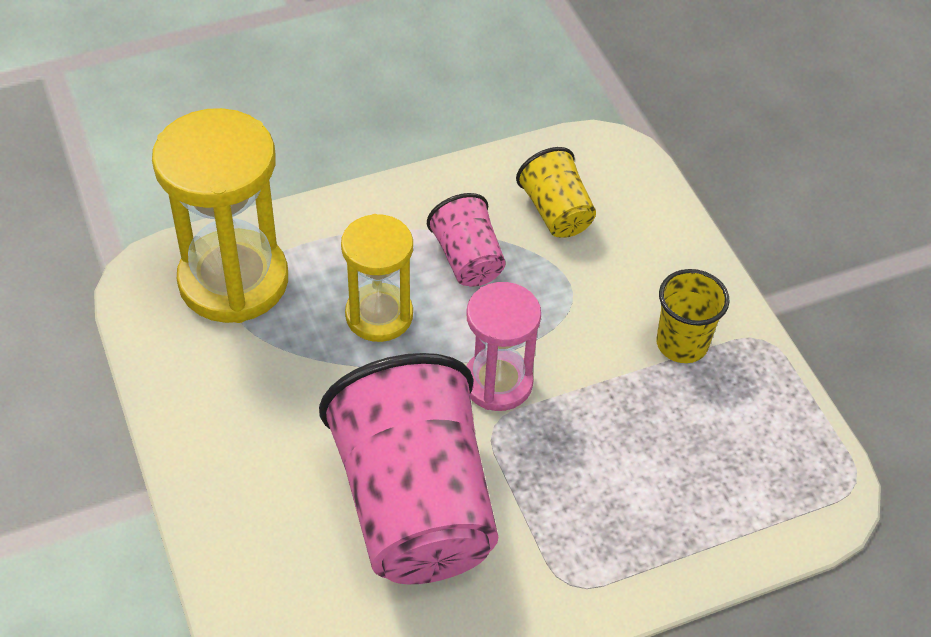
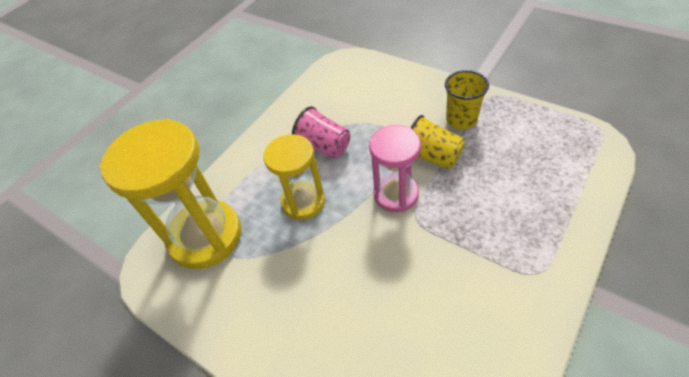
camera: 25 degrees left, 0 degrees up
(414, 505) = (416, 290): pink cup -> none
(556, 212) = (346, 100): yellow cup -> yellow cup (432, 156)

